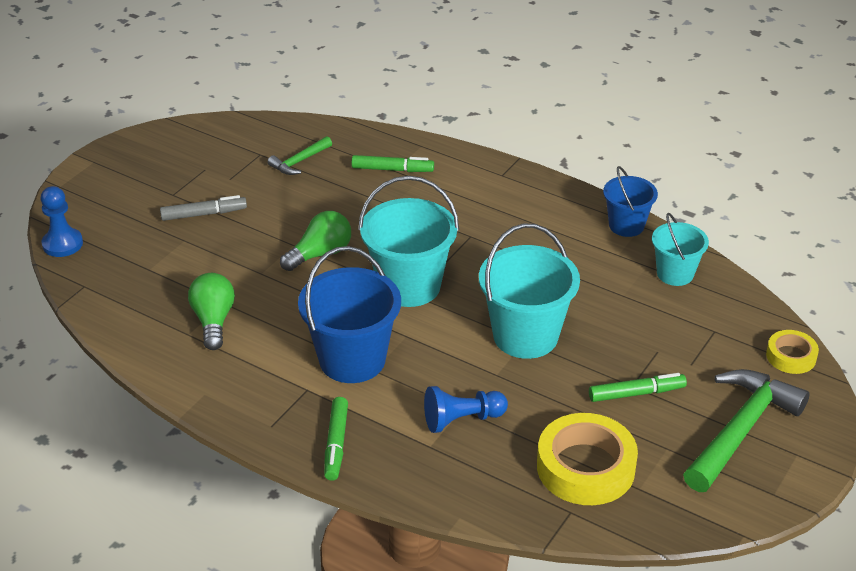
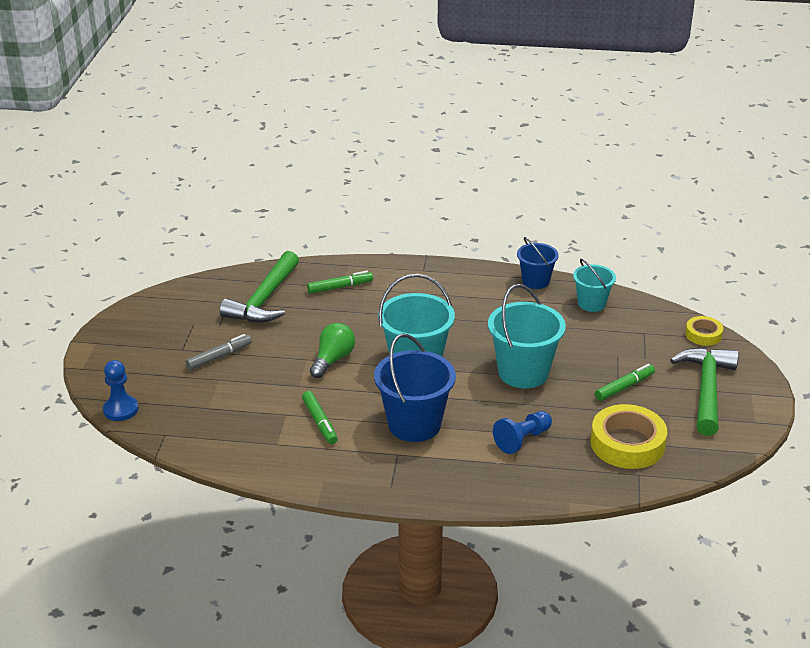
camera: 25 degrees left, 5 degrees down
(213, 321) = (289, 429): green light bulb -> none
(299, 162) = (264, 300): green hammer -> green hammer, size x2.00
(336, 444) = (447, 483): green marker -> green marker (319, 422)

